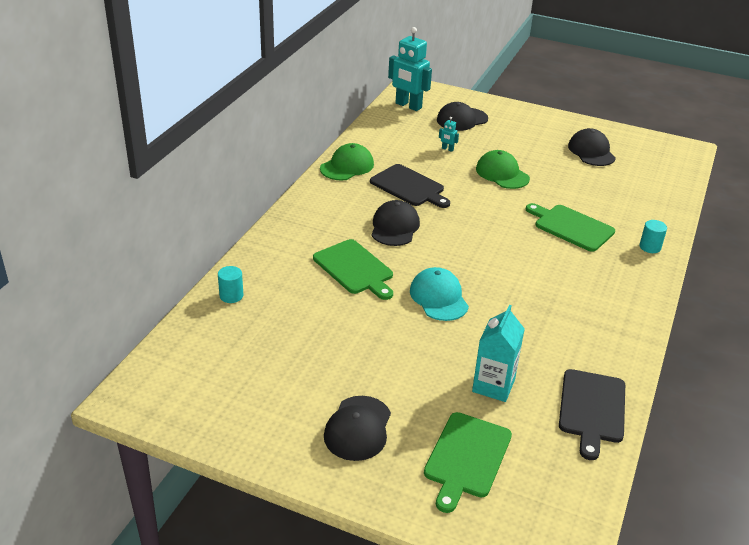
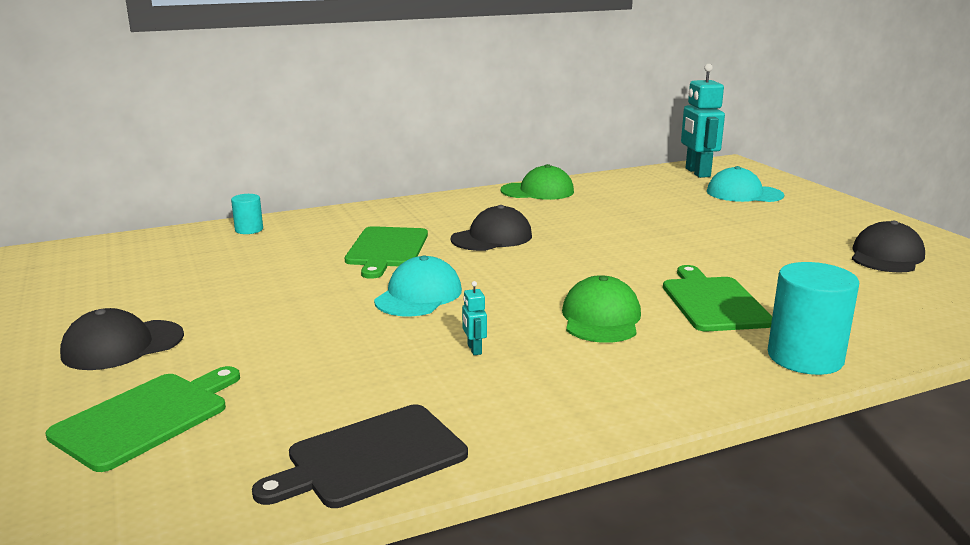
camera: 45 degrees right, 15 degrees down
(409, 187) = (572, 218): black cutting board -> none
(447, 149) = (677, 207): turquoise robot -> turquoise robot (474, 349)
(462, 119) = (744, 194): black cap -> turquoise cap
(466, 458) = (146, 418): green cutting board -> green cutting board turned 150 degrees clockwise
(493, 385) = (311, 380): turquoise carton -> none
(502, 174) = (708, 239): green cap -> green cap (601, 318)
(650, 247) = (805, 357): turquoise cylinder -> turquoise cylinder, size x1.87

